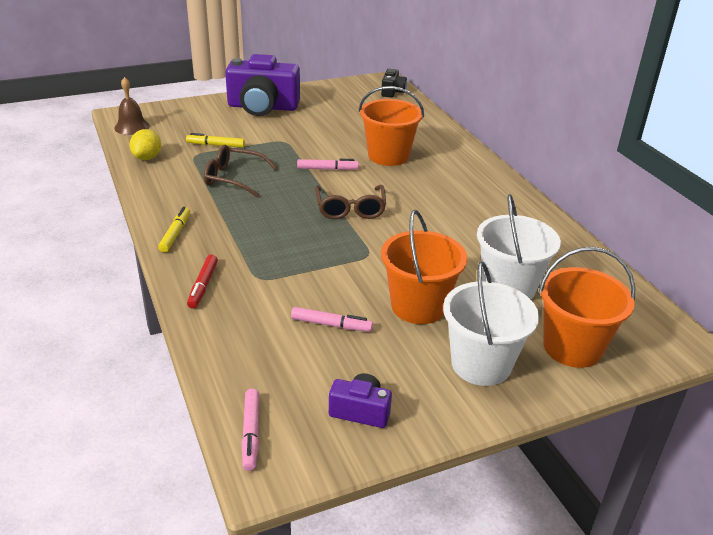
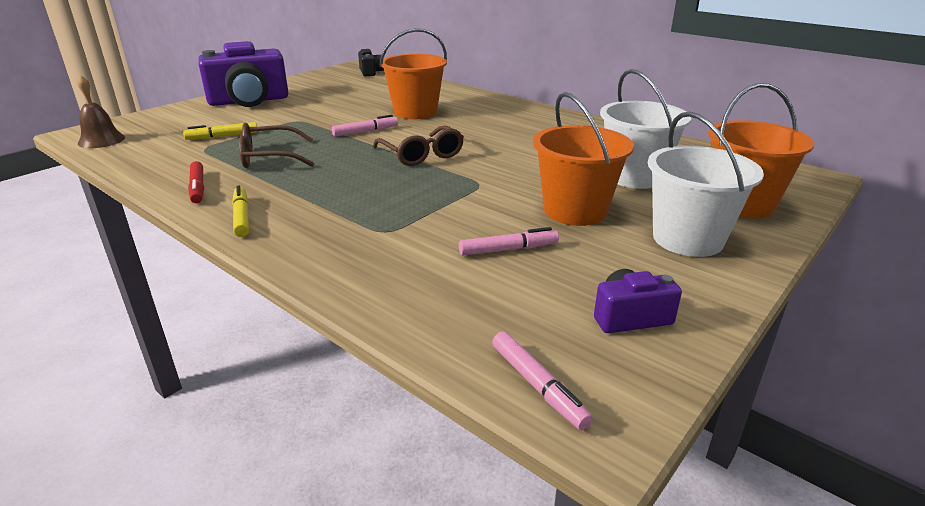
camera: 25 degrees left, 5 degrees down
(147, 157) = (144, 161): yellow lemon -> none
(203, 285) = (323, 255): red marker -> red marker (198, 188)

